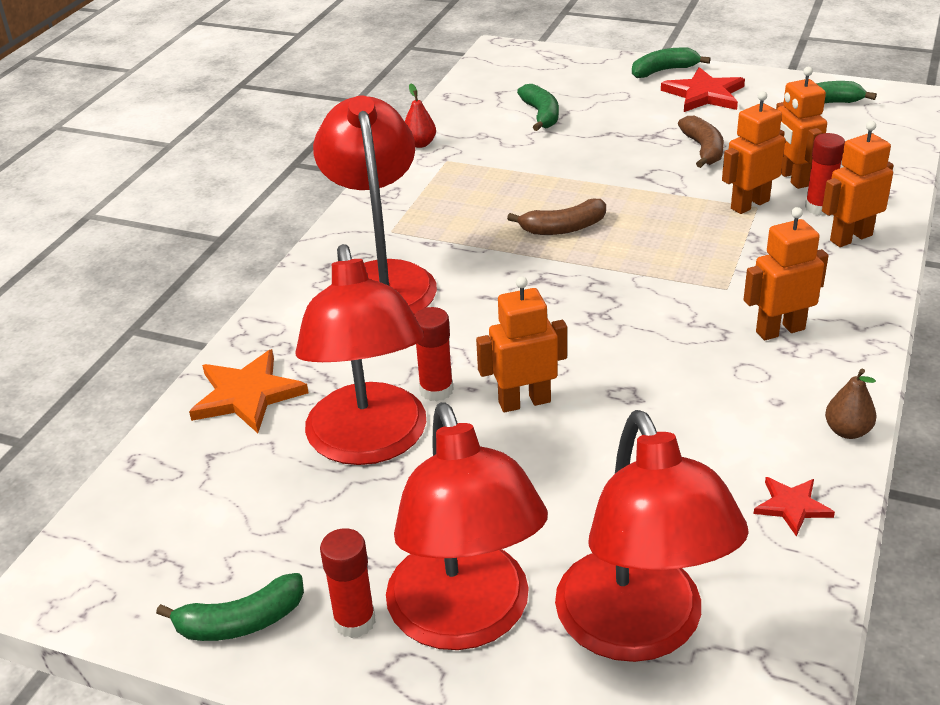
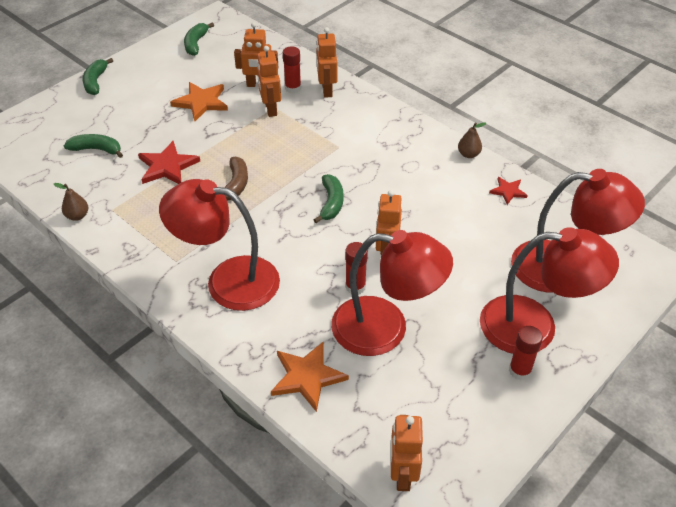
camera: 70 degrees left, 10 degrees up
(241, 622) = (502, 420): green banana -> green banana (331, 203)
(420, 144) = (77, 216): red pear -> brown pear
(703, 150) = (201, 102): brown banana -> orange star
(704, 94) = (141, 78): red star -> red star (167, 166)
(780, 330) = (385, 144): orange robot -> orange robot (402, 474)

